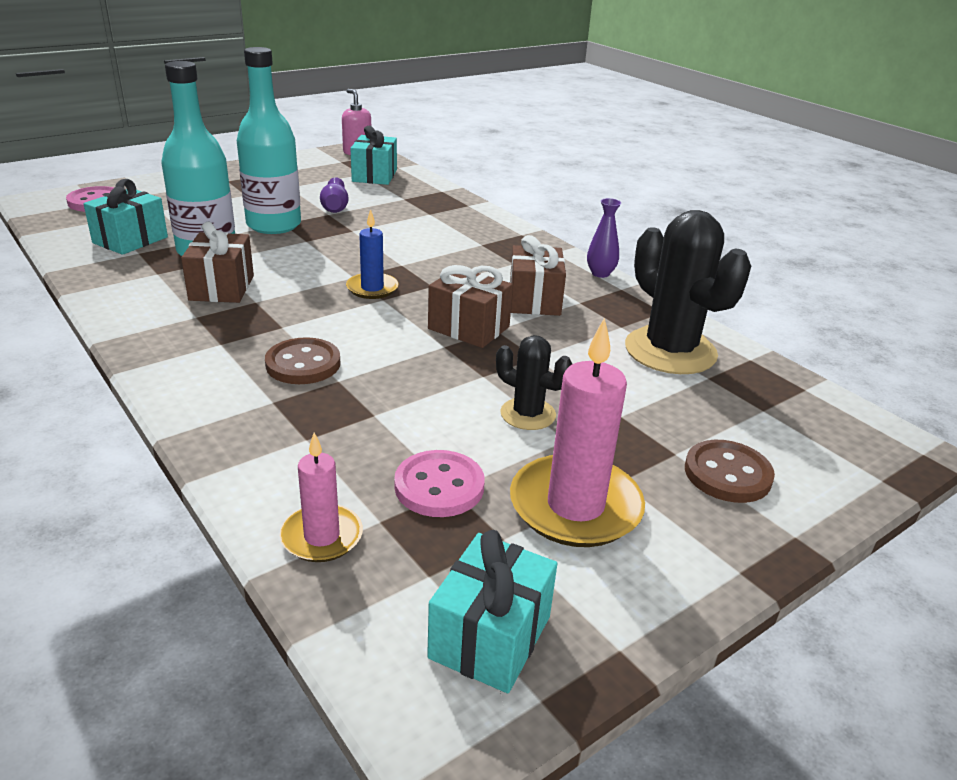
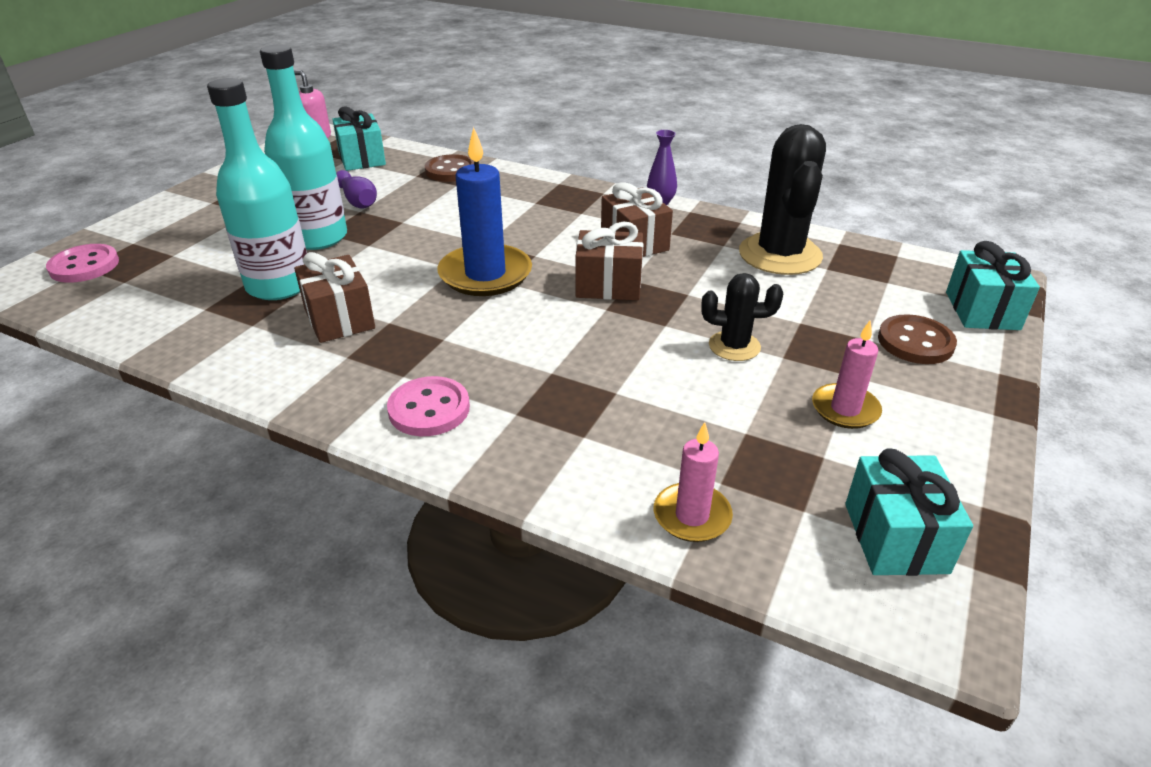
camera: 25 degrees left, 5 degrees up
(130, 240) = (179, 298): turquoise gift -> turquoise gift (982, 311)
(303, 364) = (504, 368): brown button -> brown button (451, 171)
(372, 288) = (485, 274): blue candle -> blue candle, size x1.76
(439, 486) = (734, 434): pink button -> pink button (429, 409)
(575, 506) = (845, 409): pink candle -> pink candle, size x0.57
(670, 351) = (780, 255): black cactus -> black cactus turned 60 degrees clockwise

